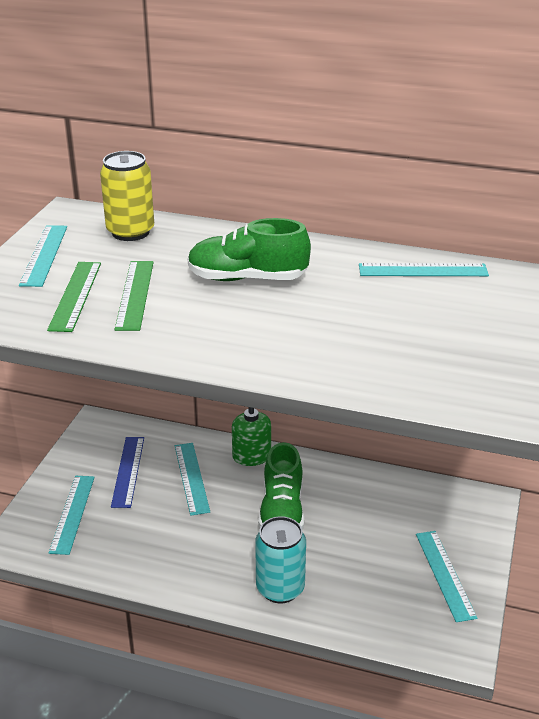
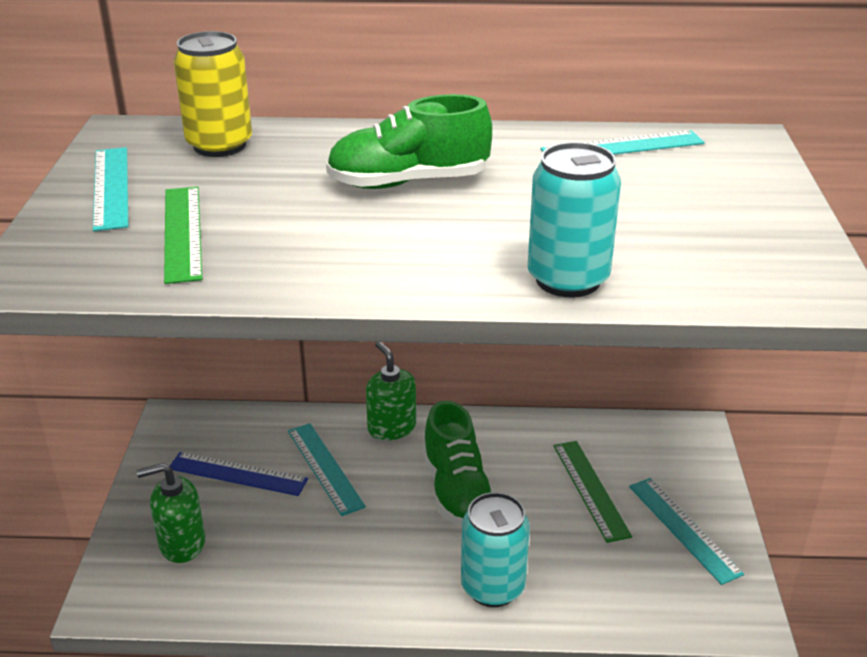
camera: 15 degrees left, 0 degrees up
(72, 513) = (182, 543): turquoise ruler -> green soap dispenser
(128, 471) = (237, 474): blue ruler -> blue ruler turned 60 degrees counterclockwise
(135, 294) = (267, 220): green ruler -> green ruler (591, 489)
(319, 369) = (568, 279): none -> turquoise can

